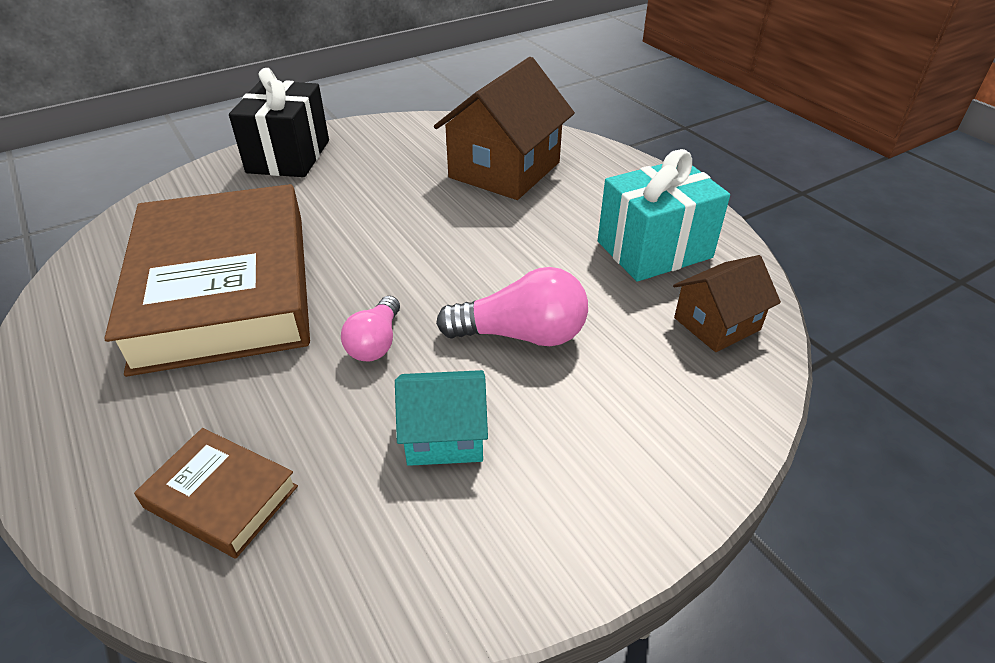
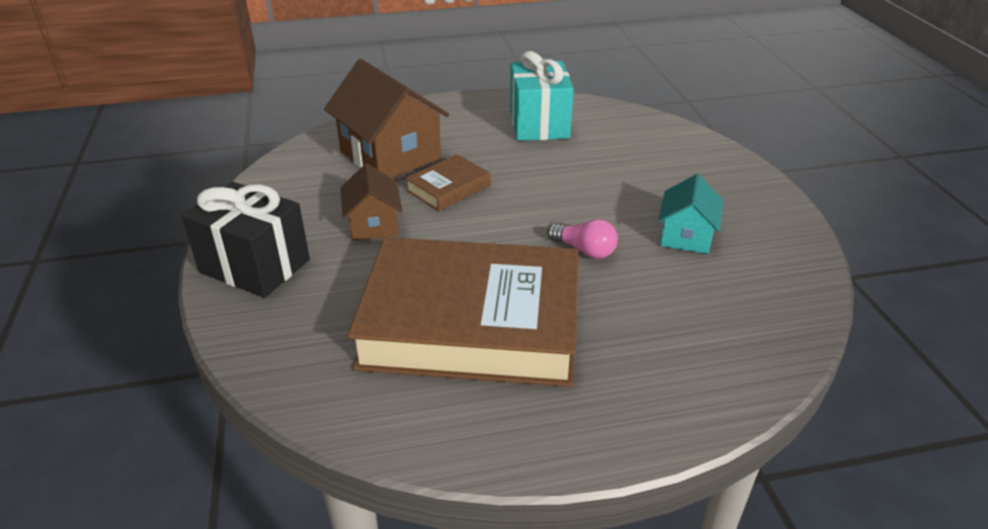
camera: 70 degrees left, 5 degrees down
(221, 497) = (718, 335): brown book -> brown book (448, 188)
(521, 335) = (603, 190): pink light bulb -> none
(717, 323) = (622, 125): brown house -> brown house (373, 224)

